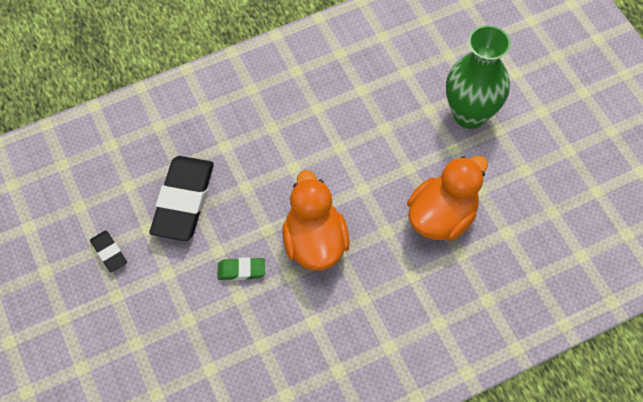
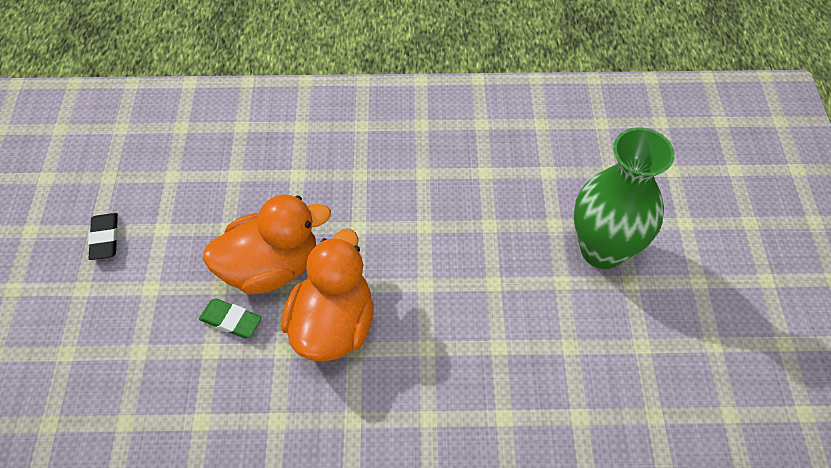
camera: 25 degrees right, 5 degrees down
(183, 201) = (216, 216): black eraser -> none
(442, 216) = (504, 359): orange duck -> orange duck (271, 267)

